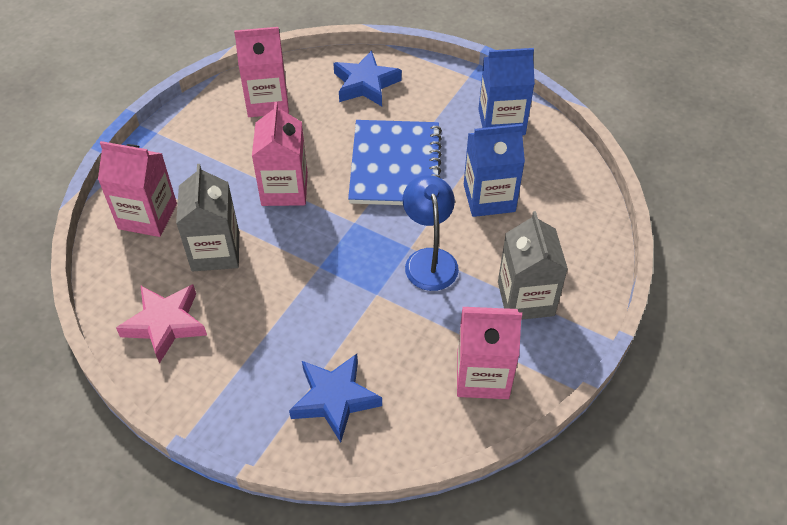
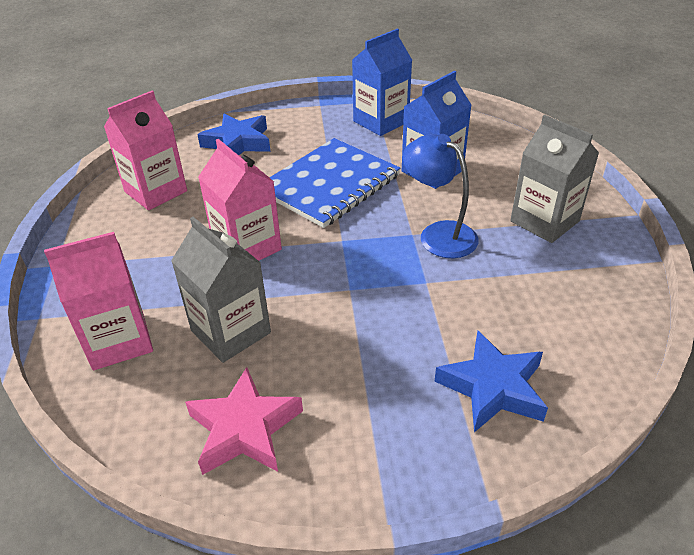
camera: 35 degrees left, 10 degrees down
(395, 165) = (329, 184): blue notebook -> blue notebook turned 75 degrees clockwise
(482, 375) = (584, 291): pink carton -> none

